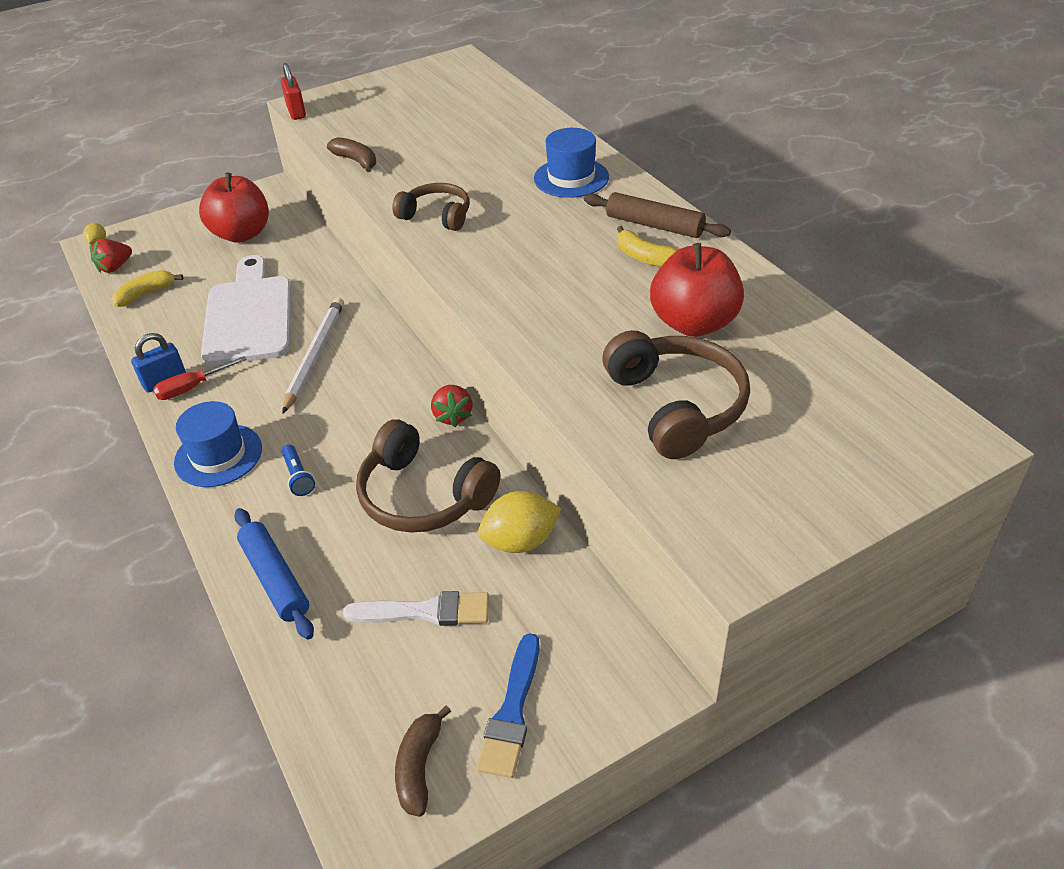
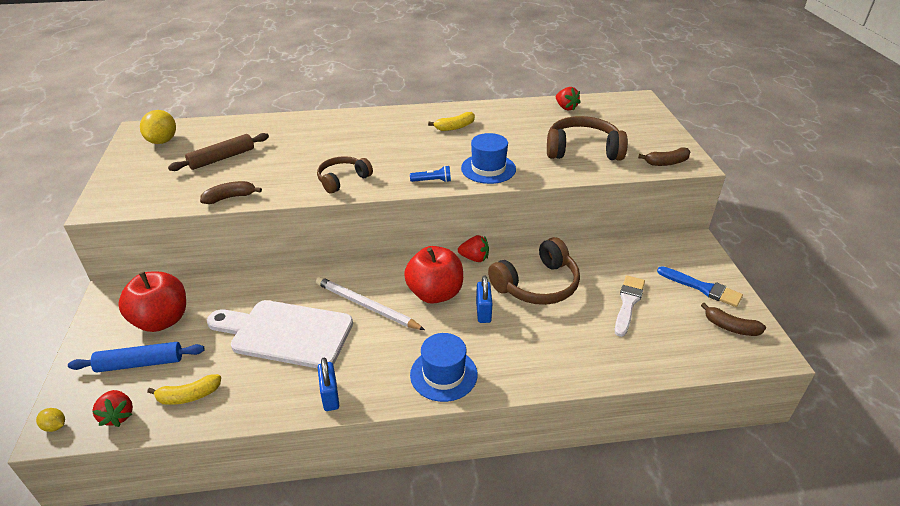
camera: 70 degrees left, 5 degrees down
(146, 294) = (188, 396): yellow banana -> yellow banana turned 90 degrees counterclockwise
(192, 388) = (352, 380): red screwdriver -> none
(275, 579) = (579, 362): blue rolling pin -> blue rolling pin (140, 363)
(296, 112) = (110, 212): red padlock -> none
(298, 477) = (490, 336): blue flashlight -> blue flashlight (432, 181)
(342, 457) = (483, 312): none -> blue padlock
(520, 541) = (590, 258): yellow lemon -> yellow lemon (162, 141)
(571, 178) = (351, 128): blue hat -> blue hat (488, 168)
(654, 225) = (427, 117): brown rolling pin -> brown rolling pin (222, 158)
(694, 323) = (522, 129): red apple -> red apple (435, 293)
(711, 524) = (666, 163): none -> brown banana
(822, 353) = (566, 107): none -> red strawberry

